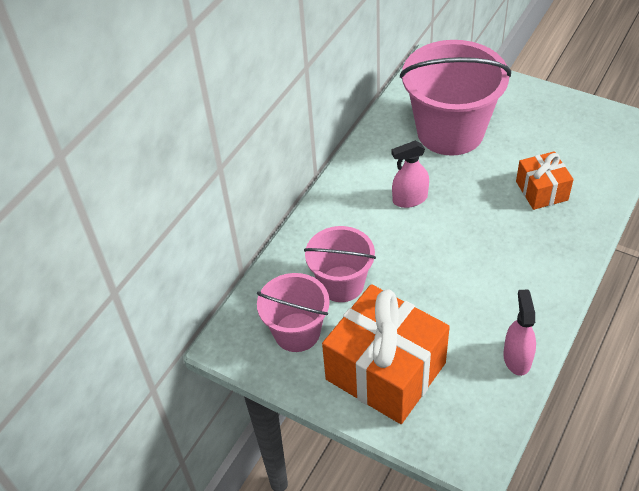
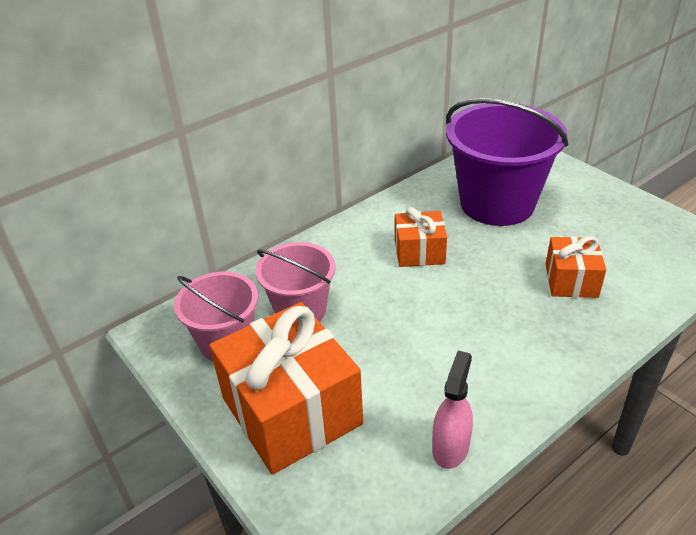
camera: 20 degrees right, 10 degrees down
(409, 199) = (419, 252): pink spray bottle -> orange gift
(450, 132) = (497, 203): pink bucket -> purple bucket

